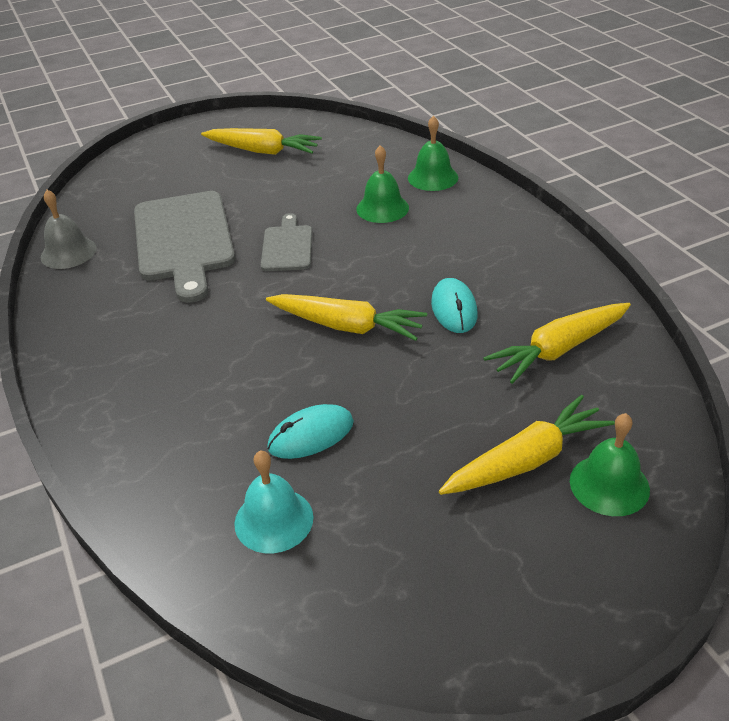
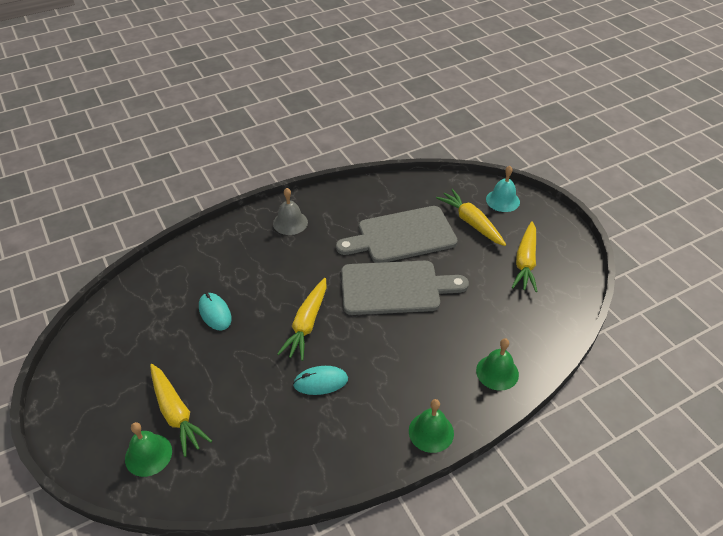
camera: 85 degrees right, 5 degrees up
(68, 252) = (388, 188): grey bell -> grey bell (290, 222)
(274, 520) = (160, 302): turquoise bell -> turquoise bell (502, 200)
(287, 246) = (395, 288): grey cutting board -> grey cutting board, size x1.92
(382, 208) = (447, 339): green bell -> green bell (431, 432)
(558, 349) = (271, 441): yellow carrot -> yellow carrot (471, 222)

